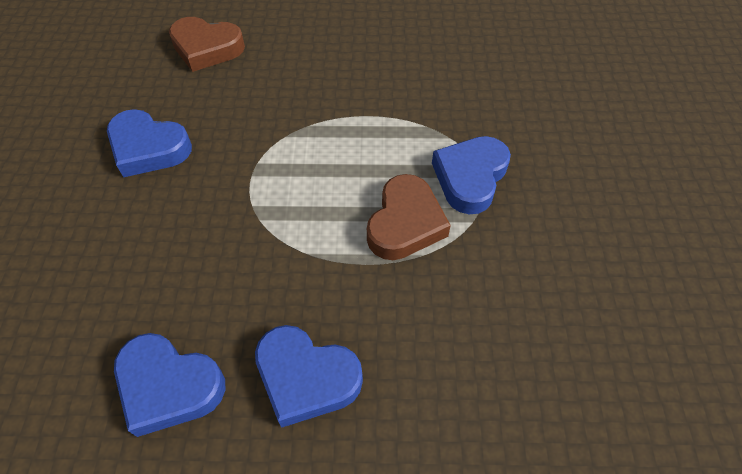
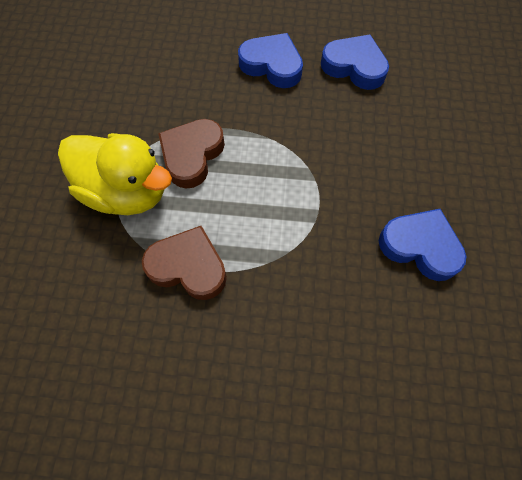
camera: 175 degrees left, 10 degrees up
(206, 48) = (393, 399): brown heart -> brown heart (188, 266)
(470, 177) = (127, 191): blue heart -> yellow duck

